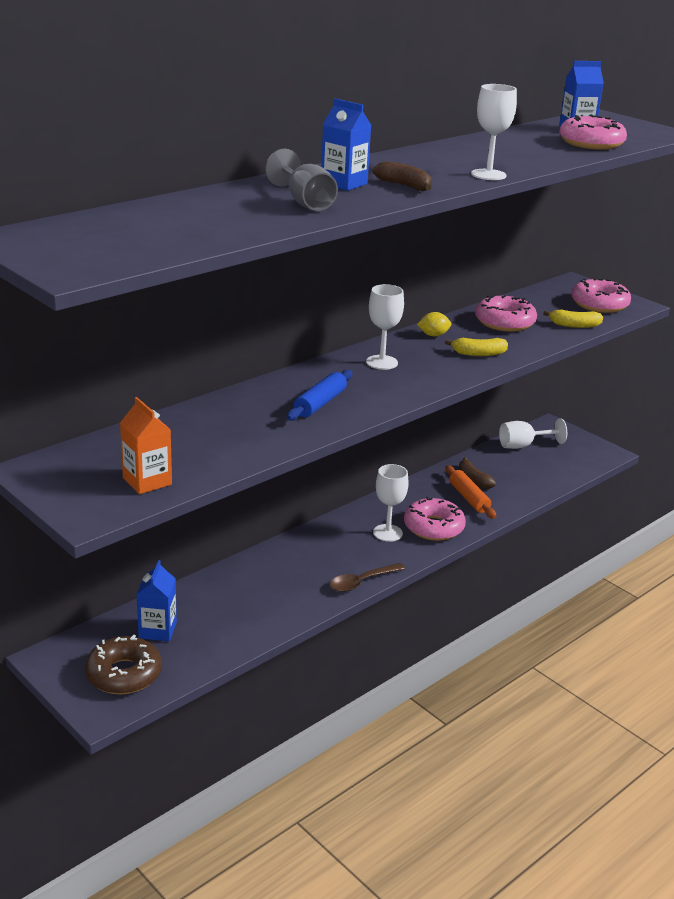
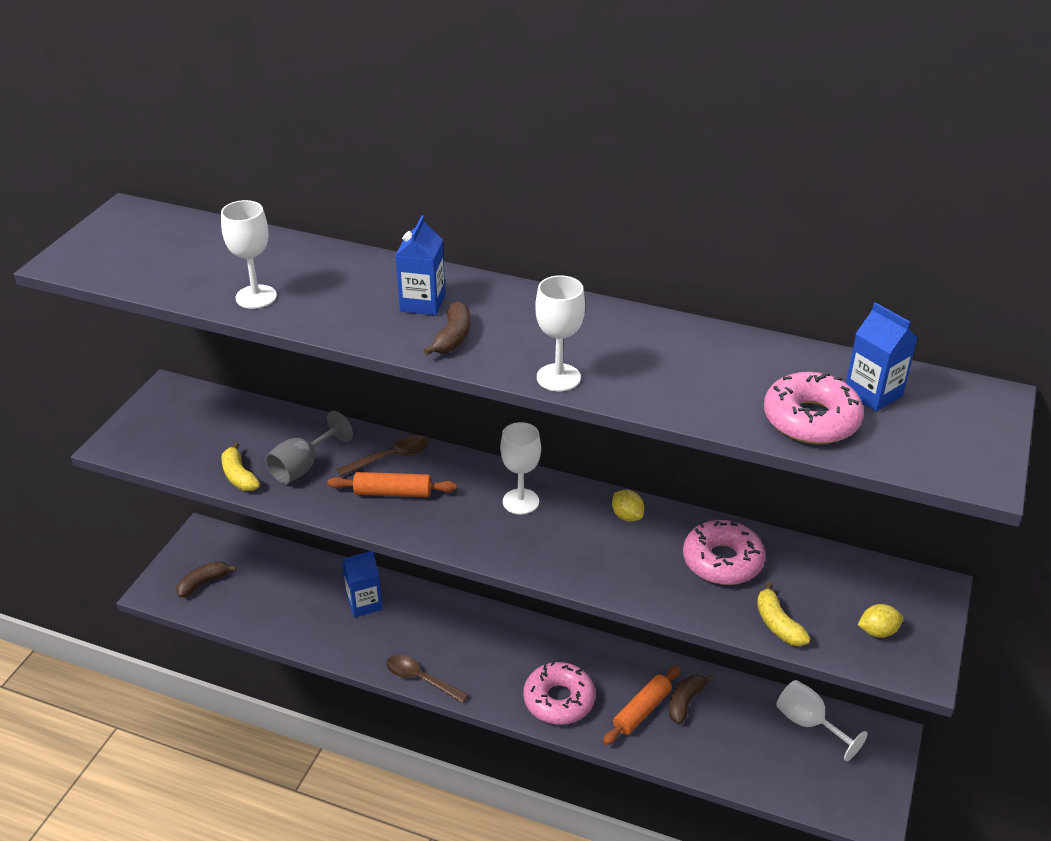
camera: 65 degrees right, 10 degrees up
(124, 674) = (203, 583): brown donut -> brown banana
(147, 481) = (183, 451): orange carton -> none
(157, 630) = (269, 576): blue carton -> blue carton (364, 603)
(273, 394) = (390, 458): none -> brown spoon
(305, 202) = (337, 301): grey goblet -> grey goblet (303, 467)
(320, 403) = (393, 492): blue rolling pin -> orange rolling pin
(387, 533) = (520, 667): white goblet -> white goblet (256, 297)
(478, 354) = (609, 565): yellow banana -> yellow banana (239, 476)
(599, 304) = (877, 631): pink donut -> yellow lemon

